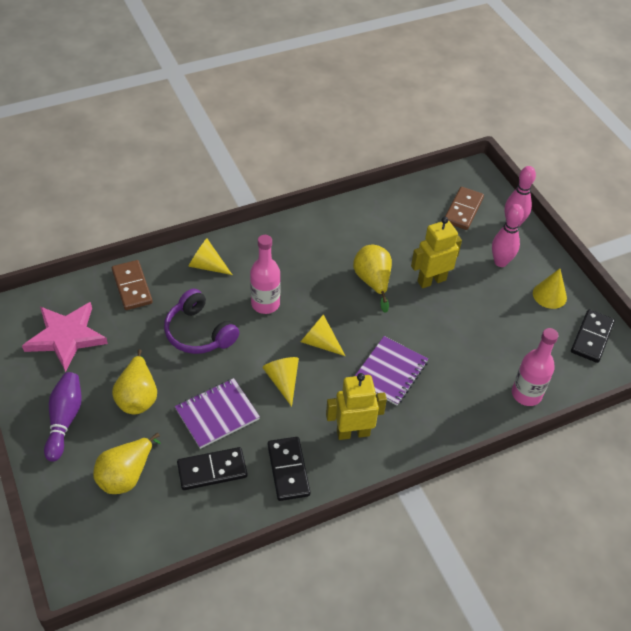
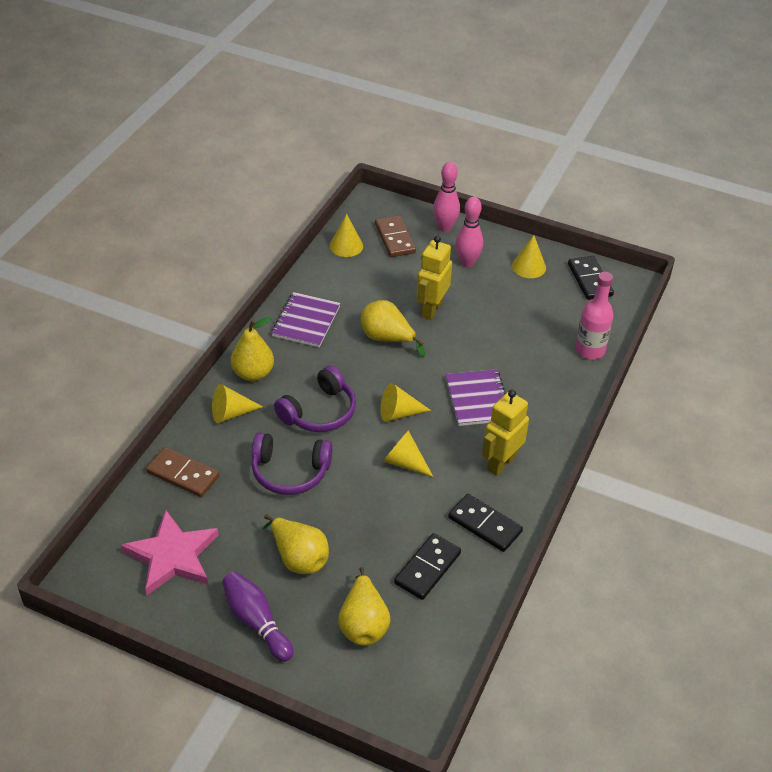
camera: 40 degrees left, 5 degrees down
(217, 414) = (381, 524): purple notebook -> purple notebook (306, 321)
(251, 247) = (253, 373): none -> yellow pear
(265, 304) = (319, 412): pink bottle -> purple headphones
(419, 194) = (346, 246): none -> yellow cone

